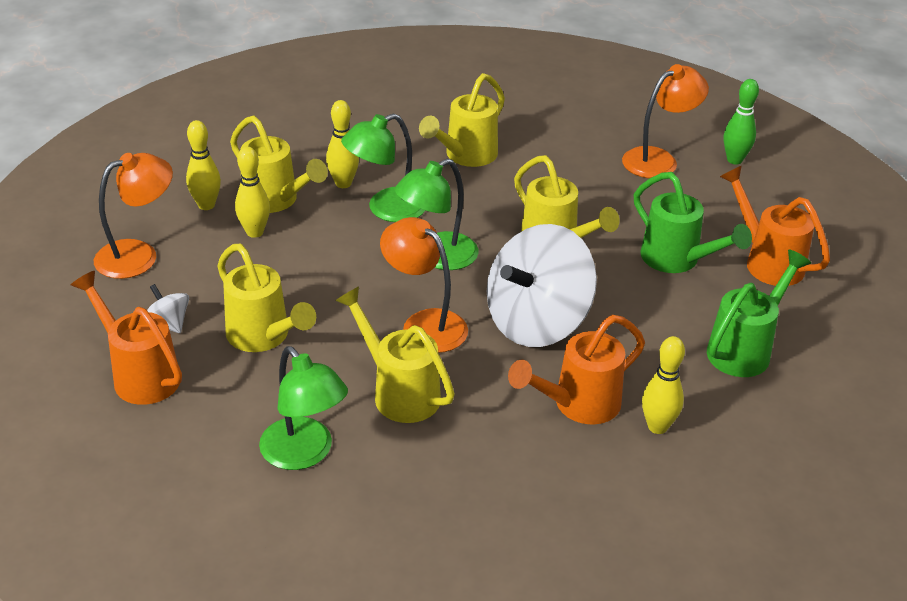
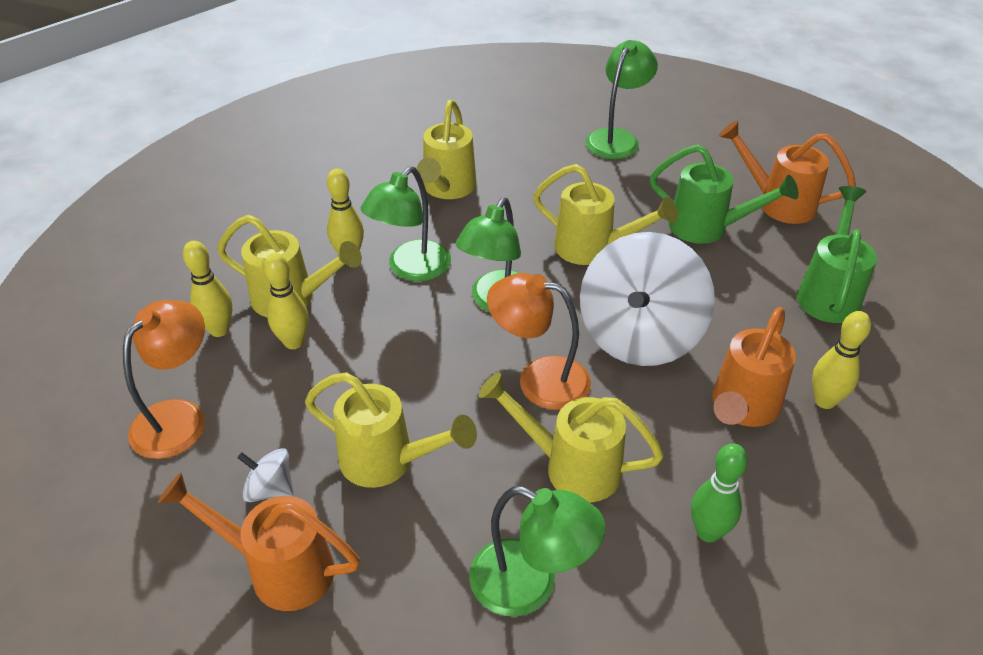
camera: 25 degrees left, 5 degrees up
(658, 159) = (617, 138): orange lamp -> green lamp
(734, 160) = (677, 119): green bowling pin -> green bowling pin (708, 532)

